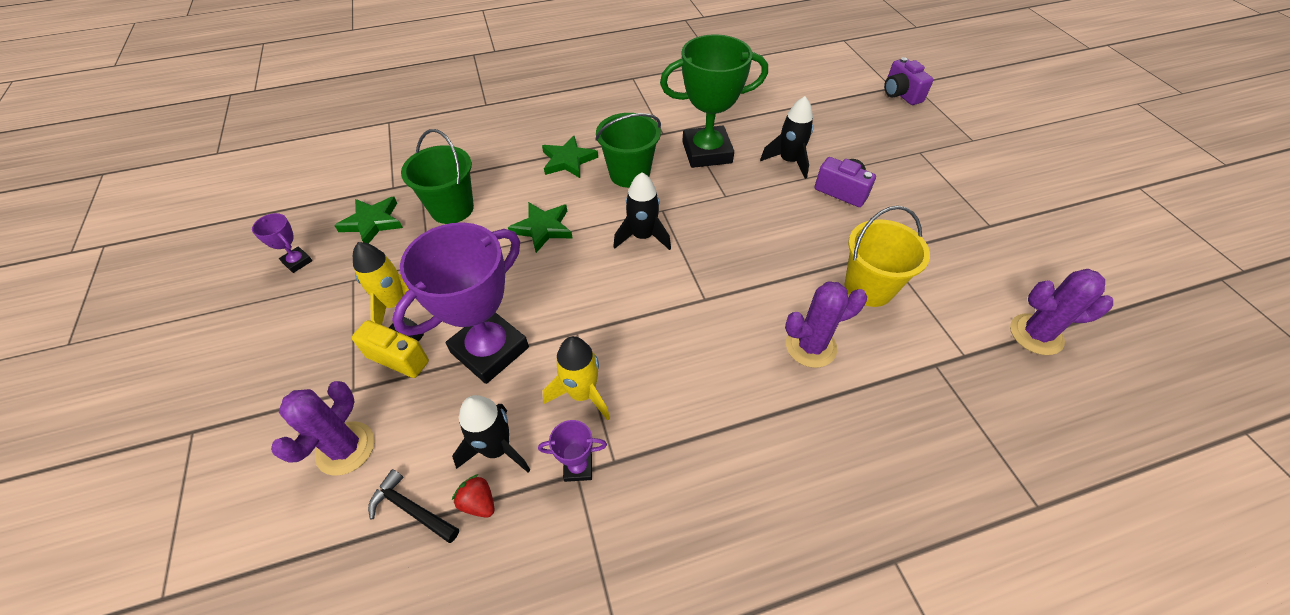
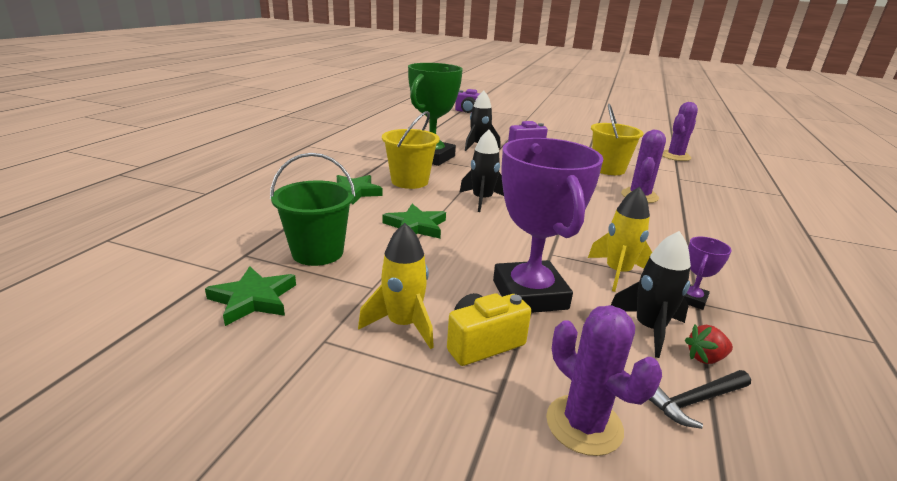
camera: 55 degrees left, 25 degrees down
(297, 262) = (222, 373): purple trophy -> none
(629, 174) = (410, 181): green bucket -> yellow bucket

